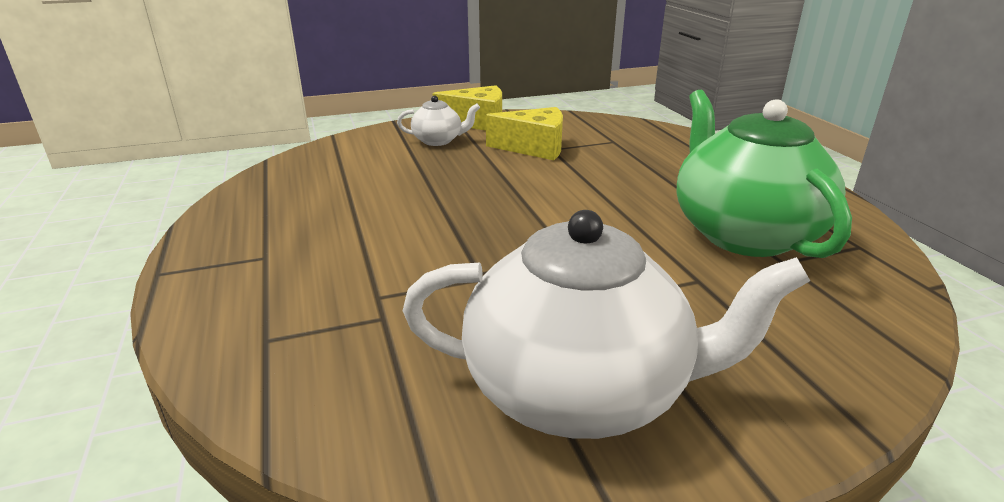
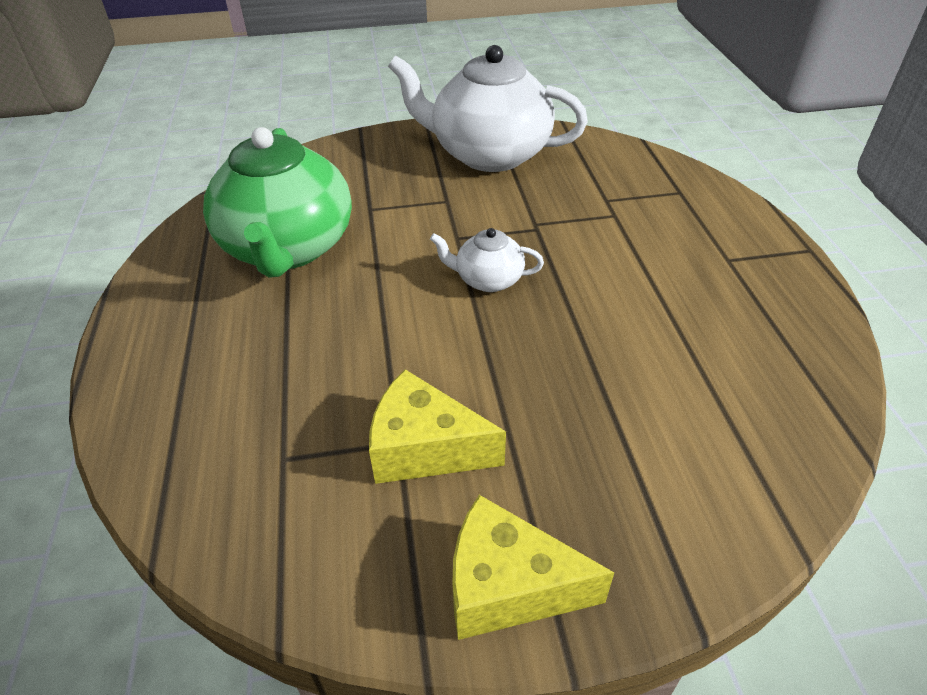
camera: 170 degrees left, 15 degrees up
(438, 141) = (588, 498): white teapot -> white teapot (488, 280)

